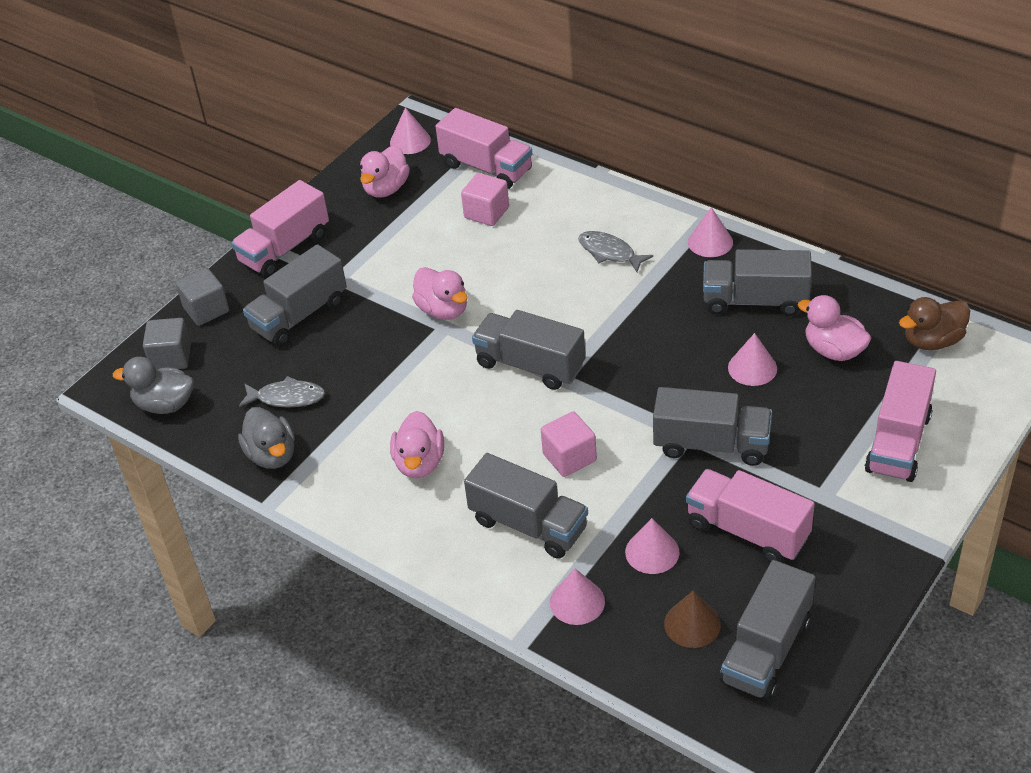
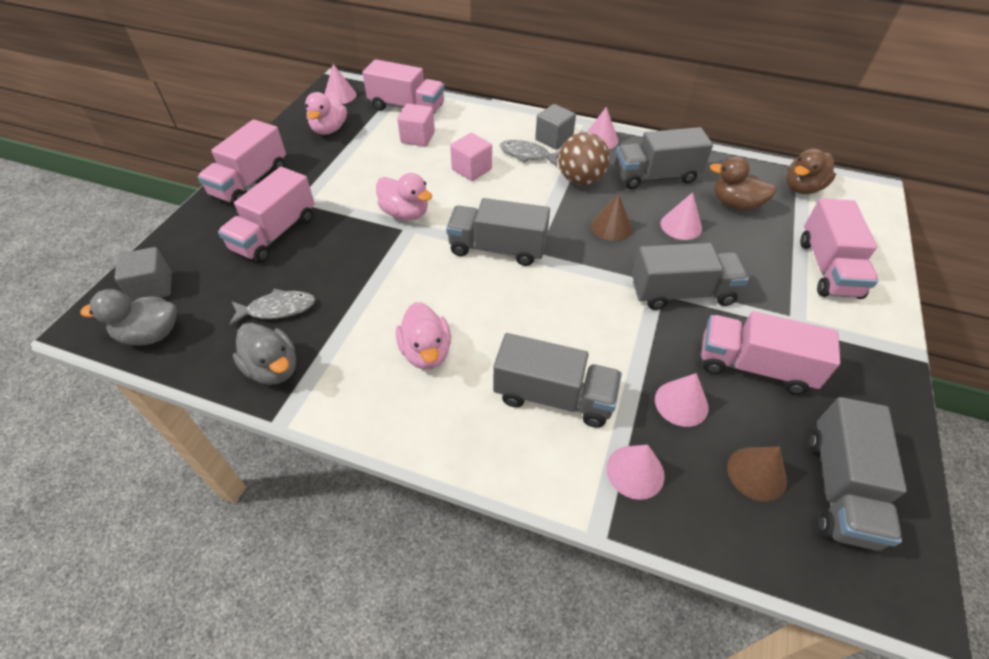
camera: 20 degrees left, 5 degrees up
(206, 310) = (183, 240): grey cube -> grey cube (554, 139)
(299, 315) = (275, 234): grey truck -> pink truck
(569, 457) = (565, 324): pink cube -> pink cube (471, 169)
(660, 294) = (580, 180): none -> brown ball
(669, 358) = (611, 227): none -> brown cone
(833, 350) = (735, 204): pink duck -> brown duck

